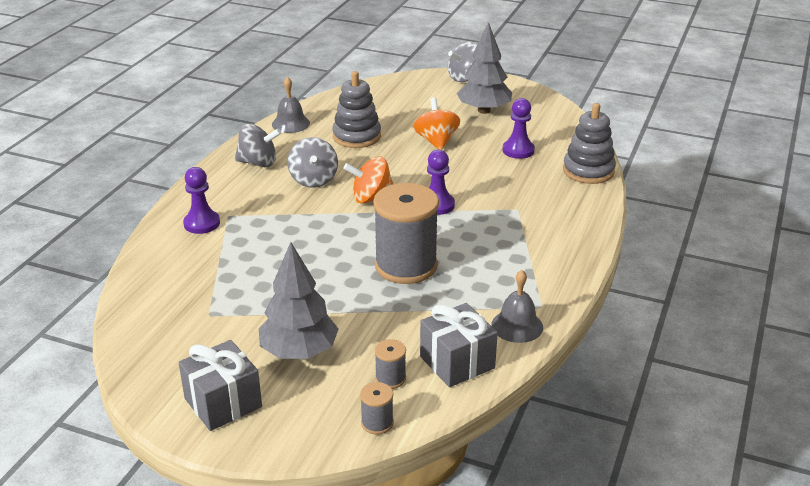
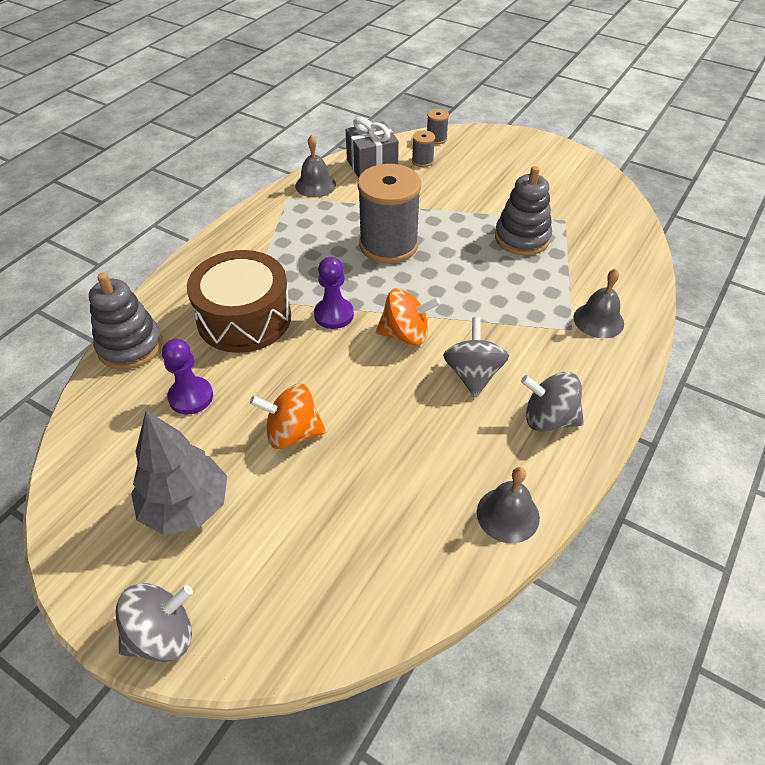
camera: 170 degrees left, 15 degrees up
(202, 223) = (598, 320): purple pawn -> grey bell
(223, 403) = (539, 159): grey gift -> none
(299, 352) = (487, 184): grey tree -> none
(357, 136) = (405, 462): grey stacking toy -> grey stacking toy (522, 238)
(436, 141) = (292, 433): orange spinning top -> orange spinning top turned 90 degrees clockwise
(512, 195) = (244, 318): none -> brown drum

